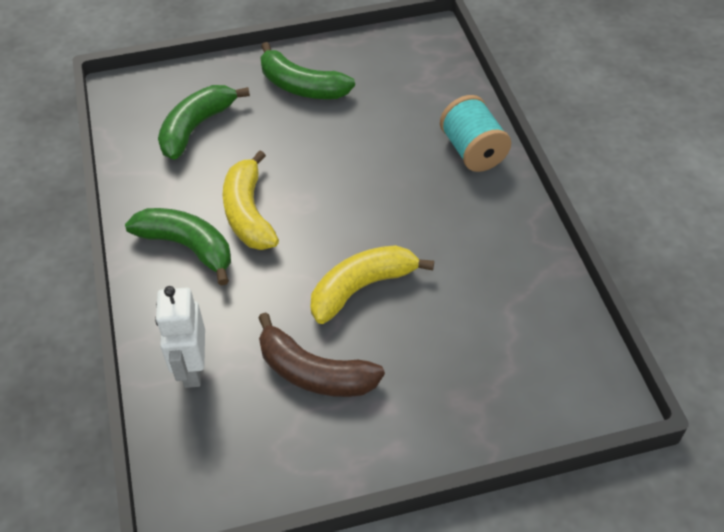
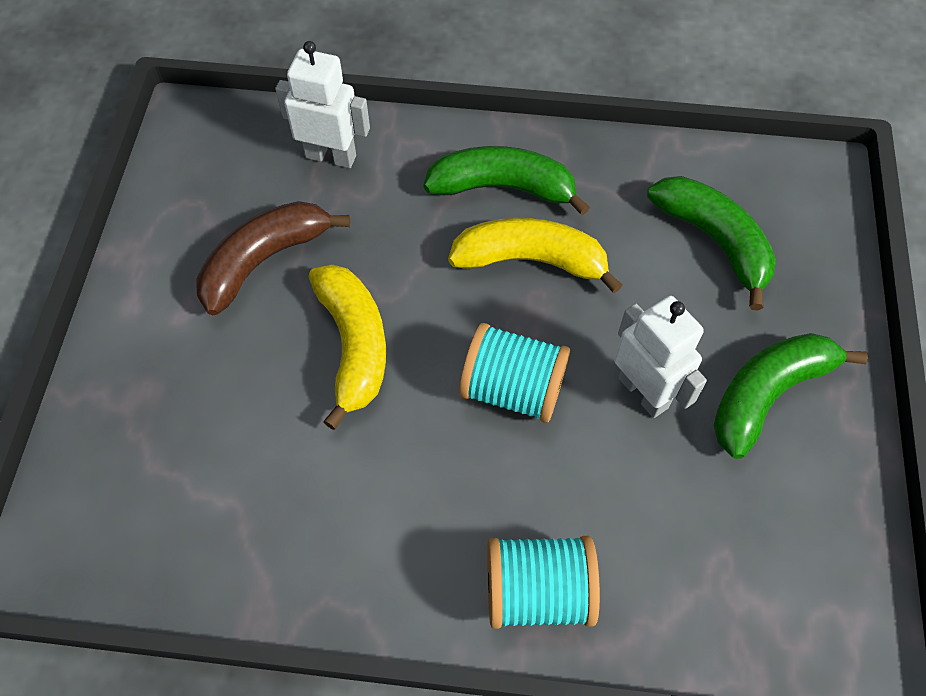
camera: 110 degrees right, 10 degrees up
(187, 247) = (503, 187): green banana -> green banana turned 135 degrees counterclockwise
(325, 136) = (643, 392): none -> white robot
(353, 195) = (513, 389): none -> turquoise spool

